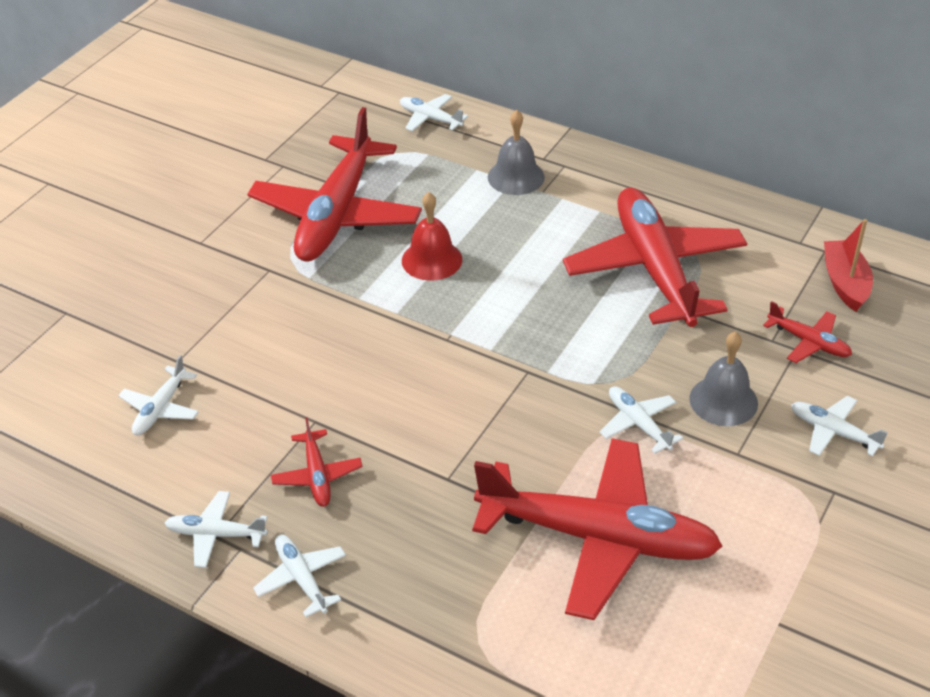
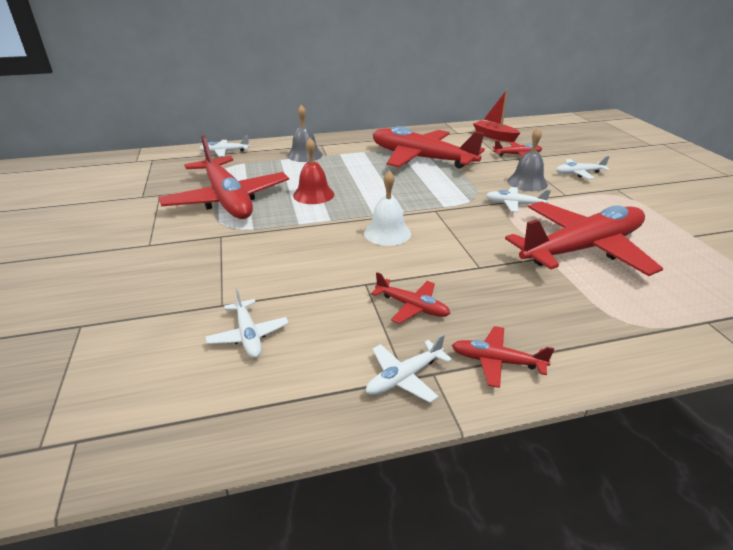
camera: 45 degrees left, 10 degrees down
(302, 579) = (497, 361): white plane -> red plane
(426, 370) = (387, 233): none -> white bell

